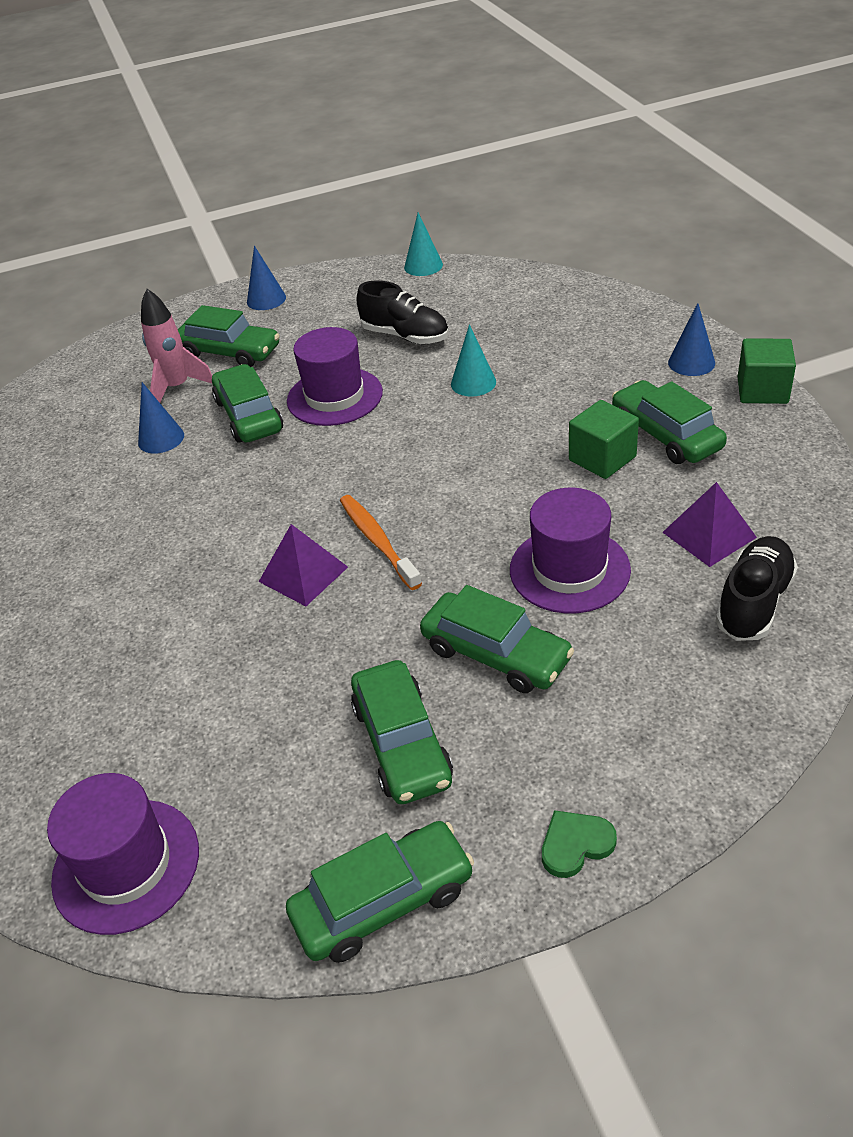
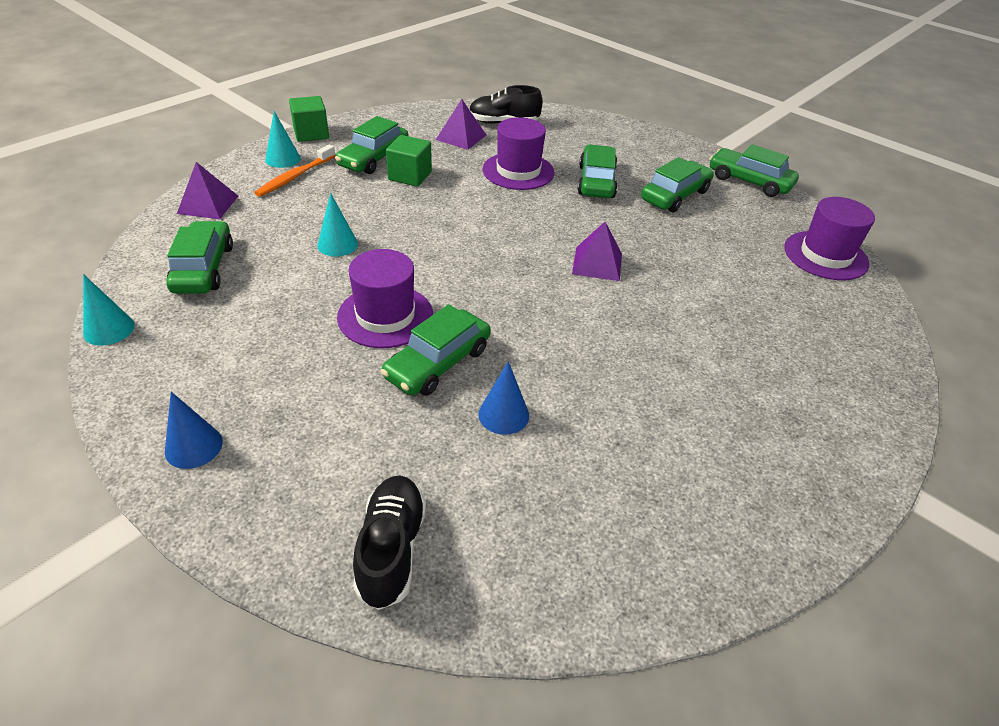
camera: 125 degrees left, 0 degrees up
(177, 388) = (413, 445): pink rocket -> none
(229, 352) = (327, 429): green car -> green car (203, 268)
(377, 541) = (544, 242): orange toothbrush -> orange toothbrush (295, 177)
(405, 336) = (268, 301): black shoe -> black shoe (391, 549)
(575, 844) = (674, 145): green heart -> none
(600, 310) = (208, 204): none -> purple pyramid
(691, 362) = (283, 159): blue cone -> turquoise cone

